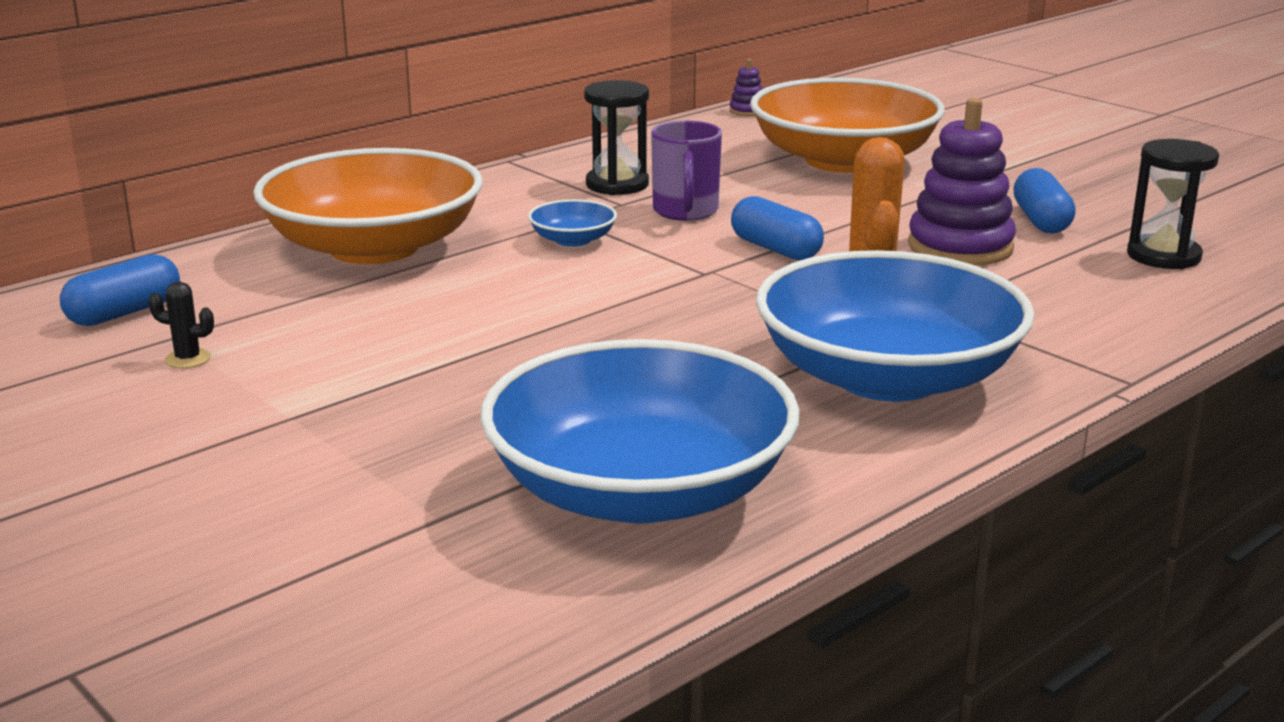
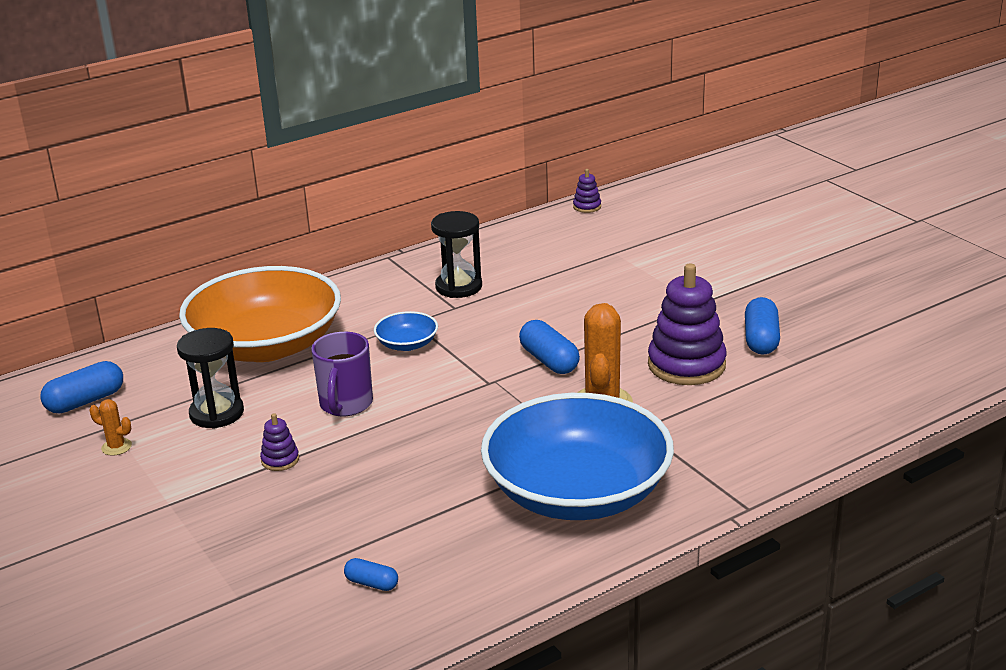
camera: 10 degrees right, 5 degrees up
(188, 359) = (116, 447): black cactus -> orange cactus
(442, 362) = (280, 460): none -> purple stacking toy
(640, 491) = (372, 583): blue bowl -> blue capsule
(685, 212) = (498, 318): purple mug -> purple mug (345, 405)
(843, 160) = (638, 266): orange bowl -> none
(1163, 256) = (836, 382): black hourglass -> black hourglass (217, 413)

